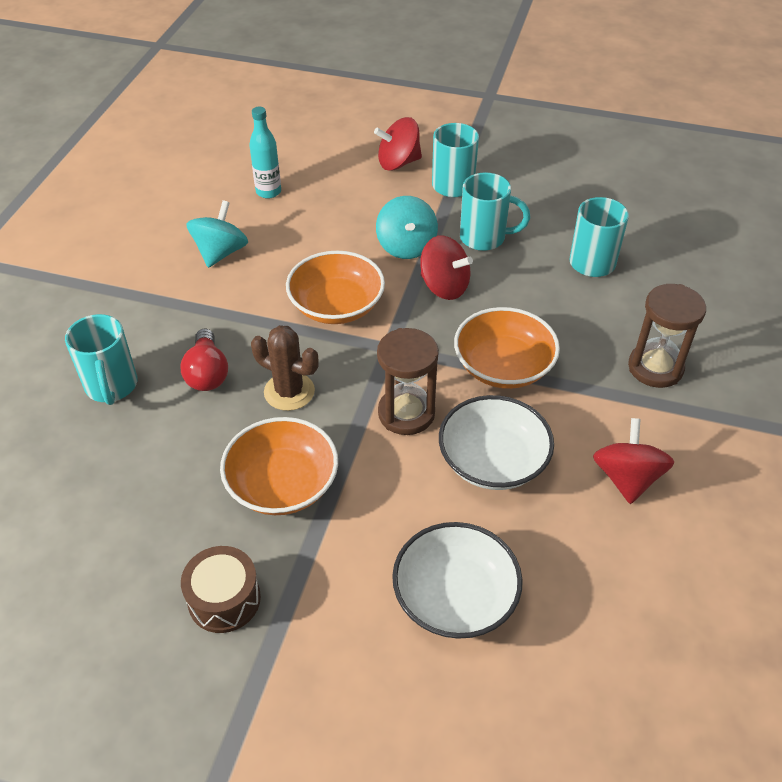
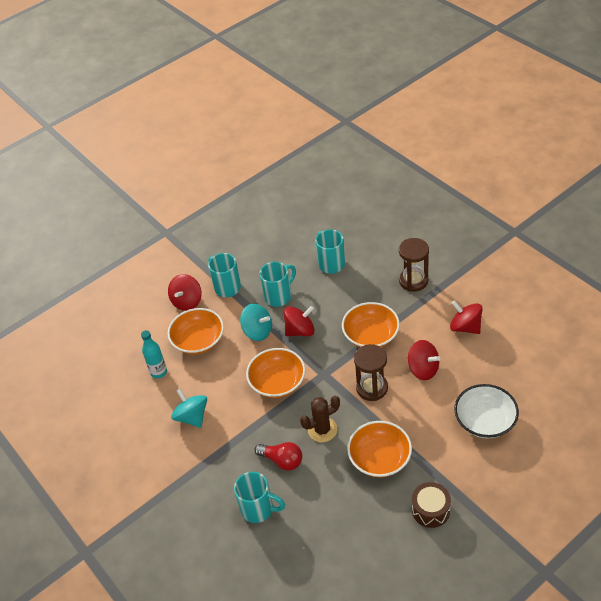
camera: 50 degrees left, 0 degrees up
(345, 201) = (198, 340): none -> orange bowl
(493, 461) = (423, 369): white bowl -> red spinning top

